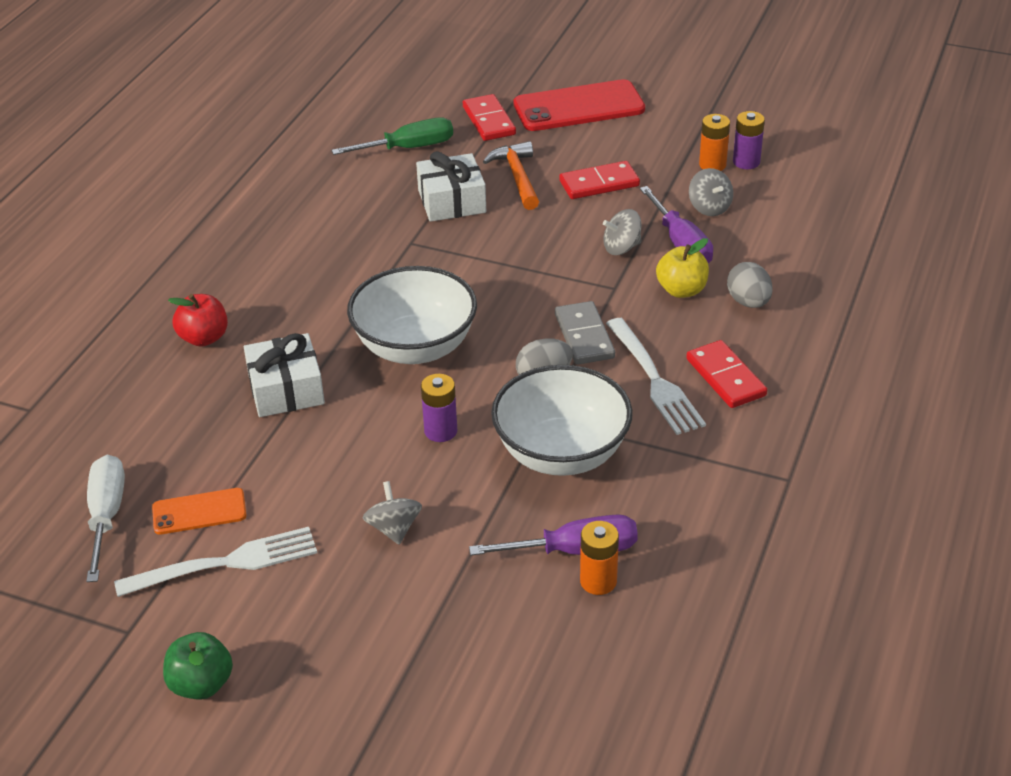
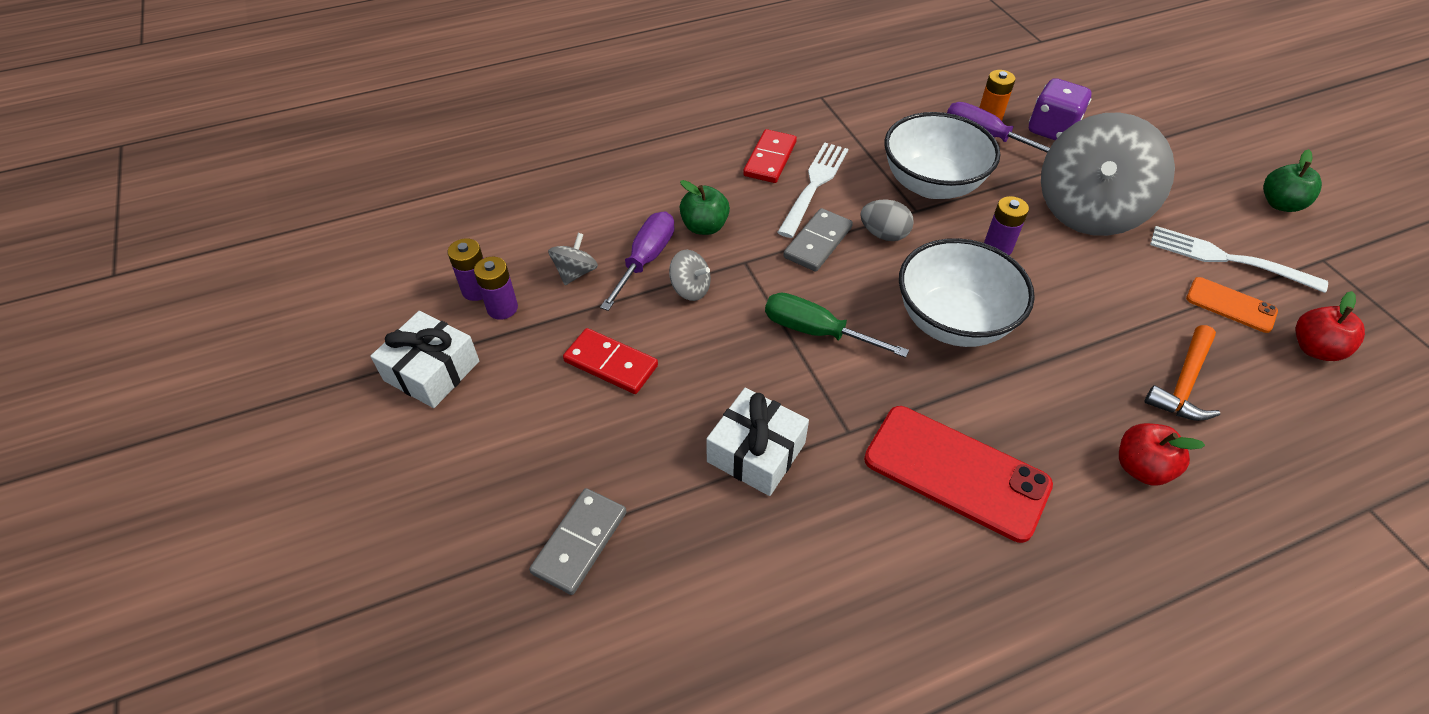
camera: 135 degrees left, 10 degrees up
(106, 516) = (1314, 349): white screwdriver -> red apple
(286, 389) = (1094, 358): white gift -> white gift (432, 371)
(394, 528) = (1088, 210): grey spinning top -> grey spinning top, size x2.46
(408, 148) = (708, 575): green screwdriver -> green screwdriver (816, 332)
(488, 121) = (580, 542): red domino -> grey domino
(517, 177) = (662, 432): orange hammer -> orange hammer (1184, 383)
(518, 615) = (1052, 130): none -> purple dice
(579, 107) = (477, 479): red phone -> red phone (956, 472)
(681, 290) = (704, 227): yellow apple -> green apple
(712, 165) = (502, 308): orange battery -> purple battery
(748, 302) = (678, 189): grey egg -> none

